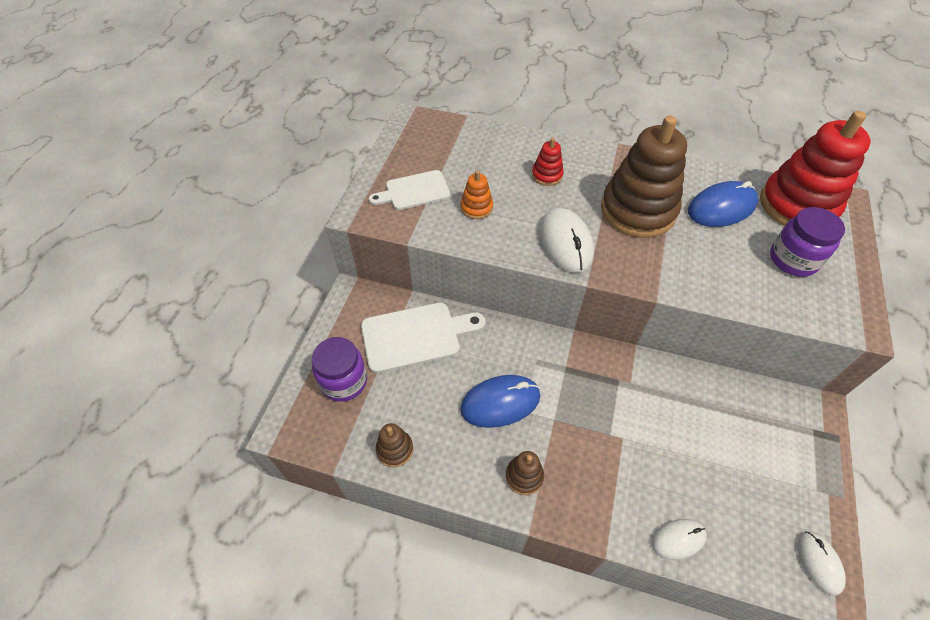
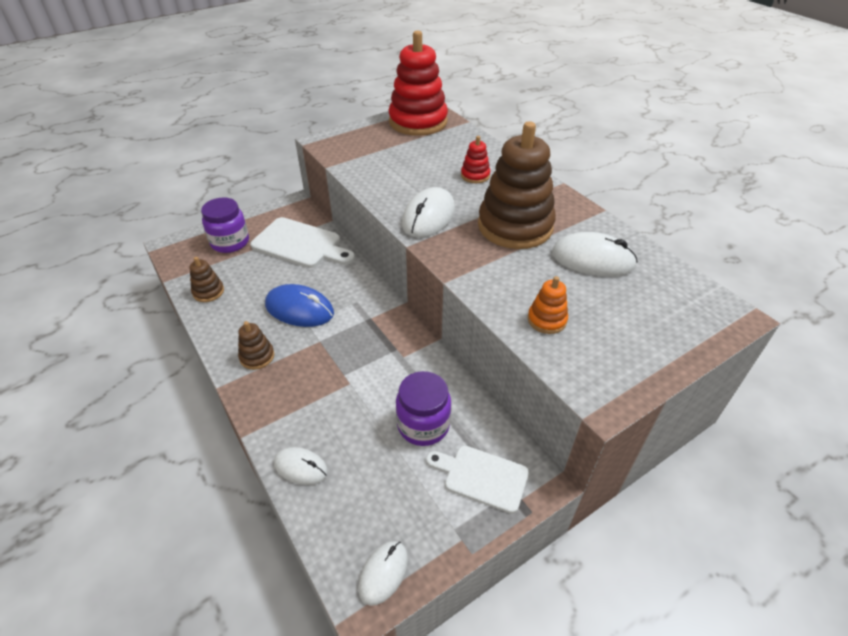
camera: 40 degrees right, 10 degrees down
(414, 191) = (370, 144): white cutting board -> white cutting board (481, 477)
(476, 207) = (397, 170): orange stacking toy -> orange stacking toy (547, 320)
(721, 208) = (592, 259): blue mouse -> white mouse
(793, 259) = (608, 324): purple jar -> purple jar (423, 425)
(797, 205) = (674, 294): red stacking toy -> red stacking toy (418, 122)

